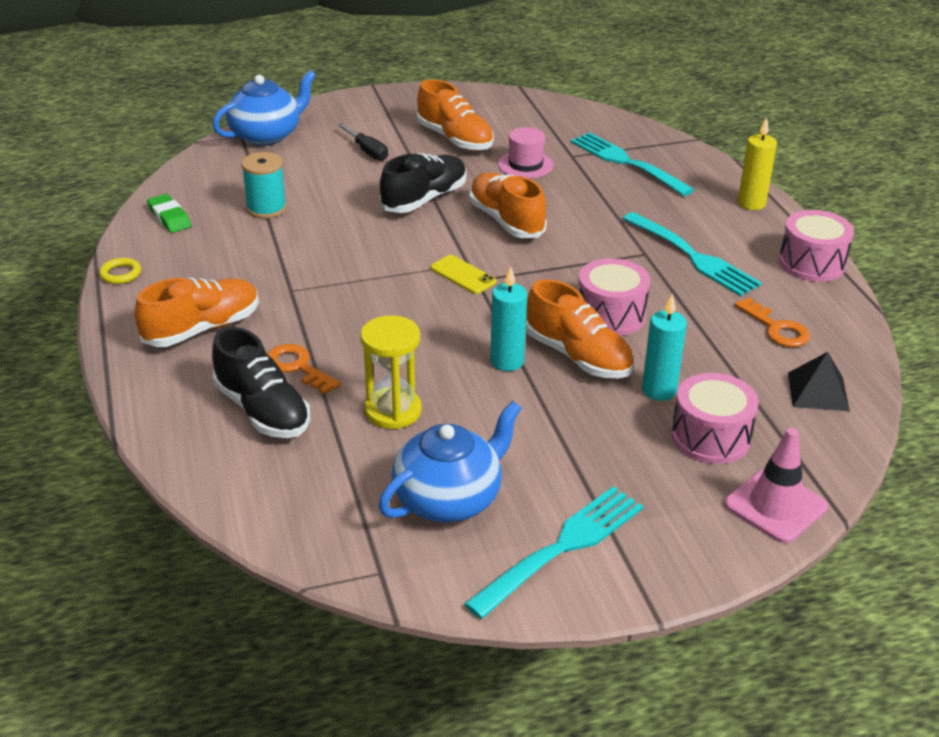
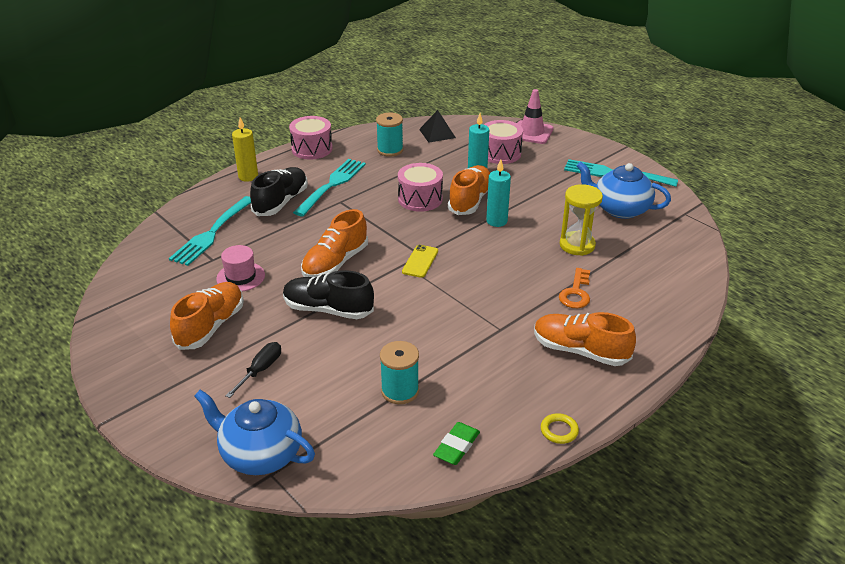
camera: 115 degrees left, 0 degrees up
(262, 410) = (626, 290): black shoe -> black shoe (281, 202)
(776, 328) = (390, 150): orange key -> turquoise spool

